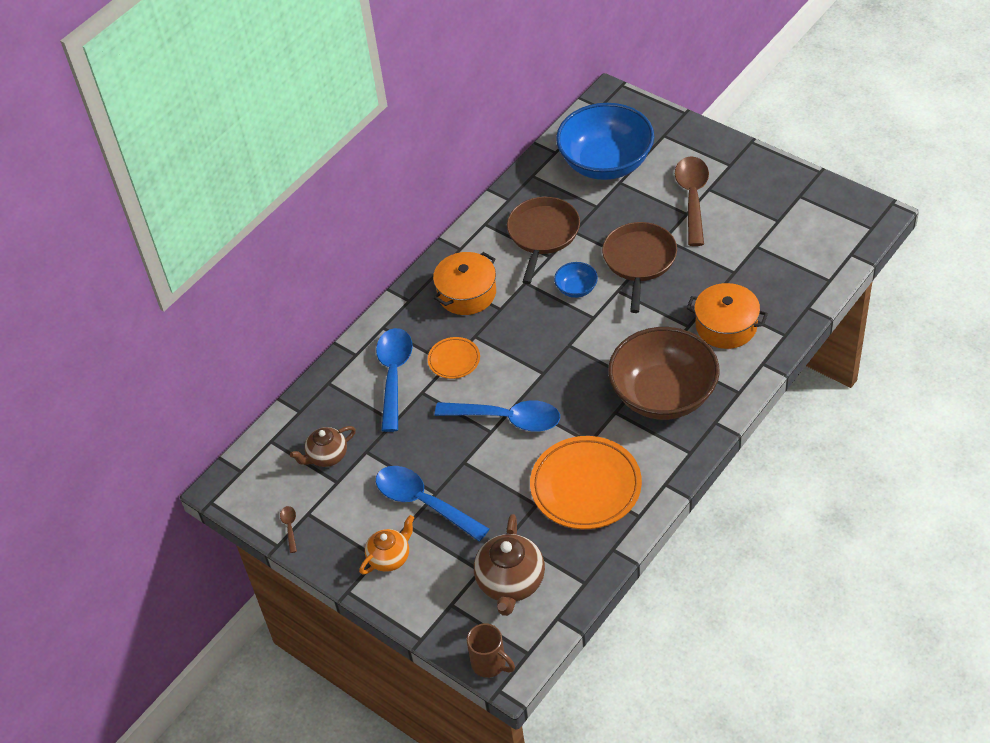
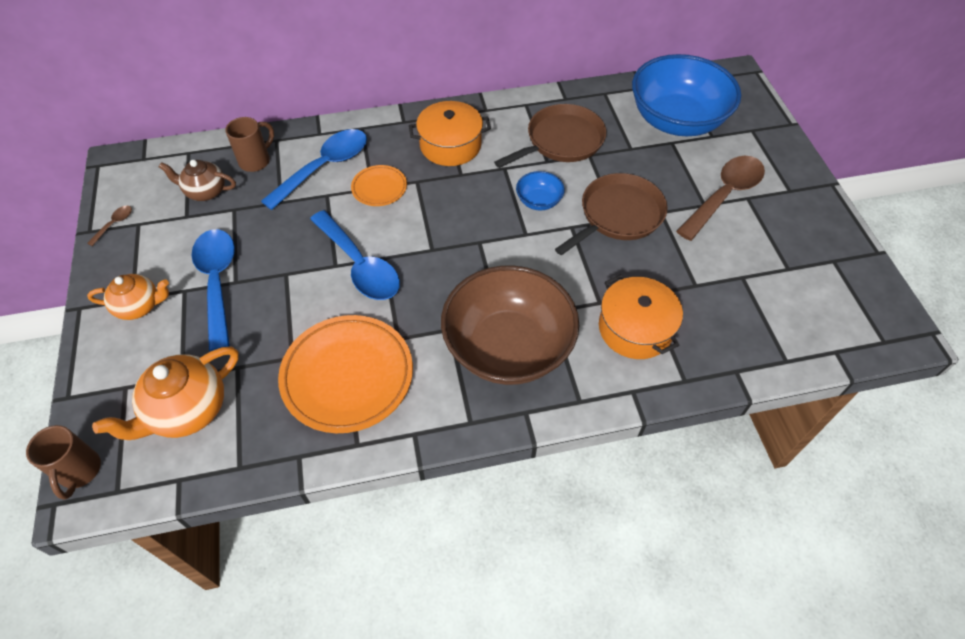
camera: 35 degrees right, 5 degrees up
(334, 408) = (256, 161): none -> brown mug
(510, 583) = (187, 410): brown teapot -> orange teapot

